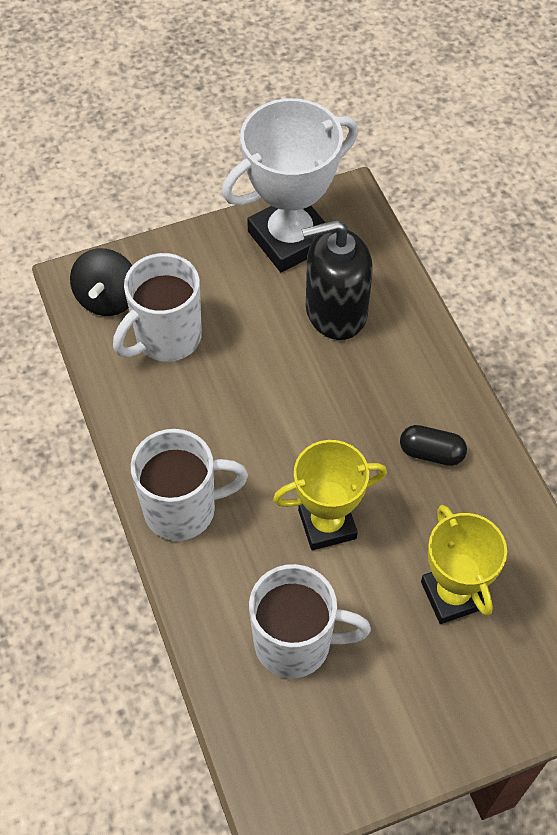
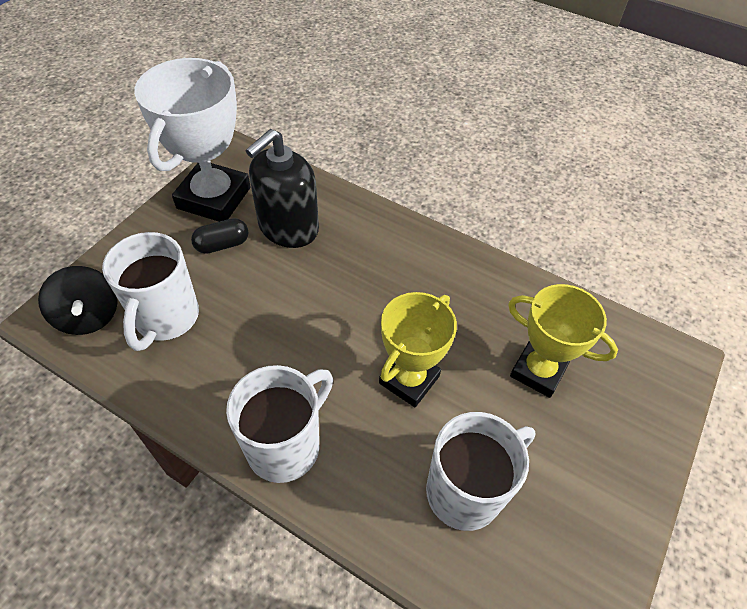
camera: 40 degrees left, 5 degrees down
(431, 453) = (436, 283): black capsule -> black capsule (222, 244)

